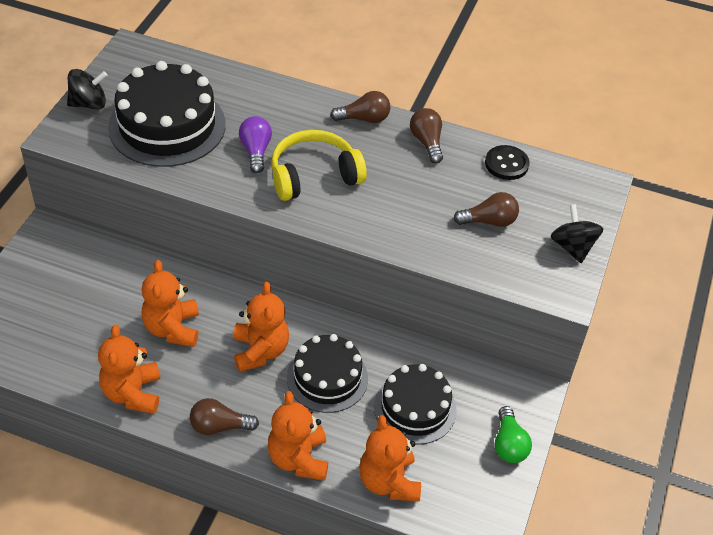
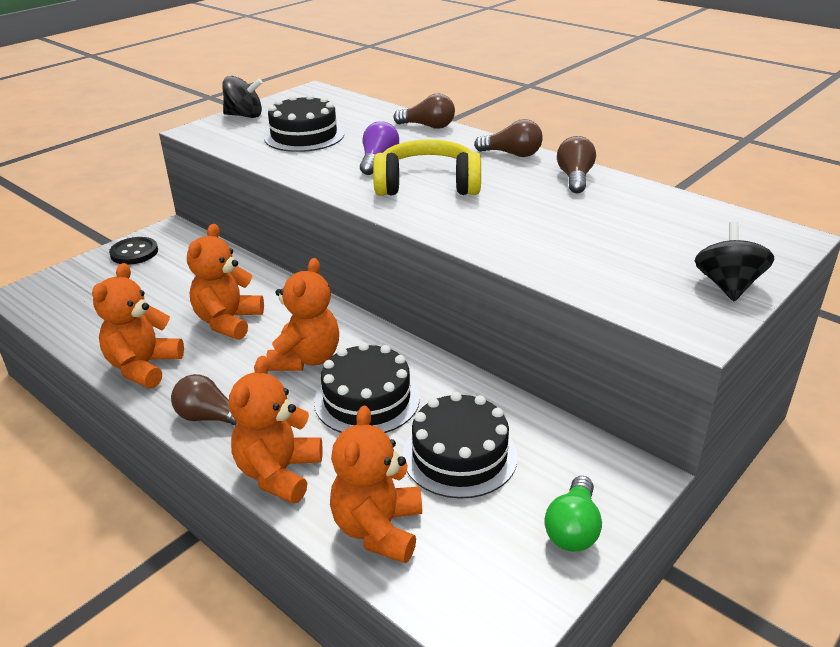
camera: 25 degrees right, 15 degrees down
(167, 126) = (304, 136): black cake -> black cake, size x0.65
(489, 221) = (619, 247): brown light bulb -> brown light bulb (428, 126)
(506, 164) = (666, 205): black button -> black button (134, 252)

